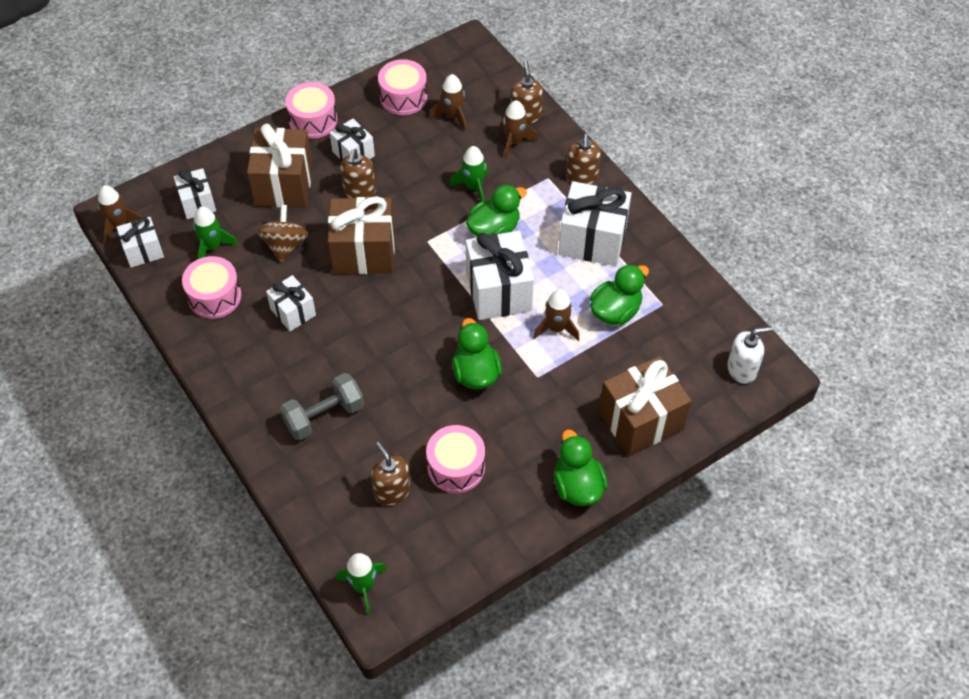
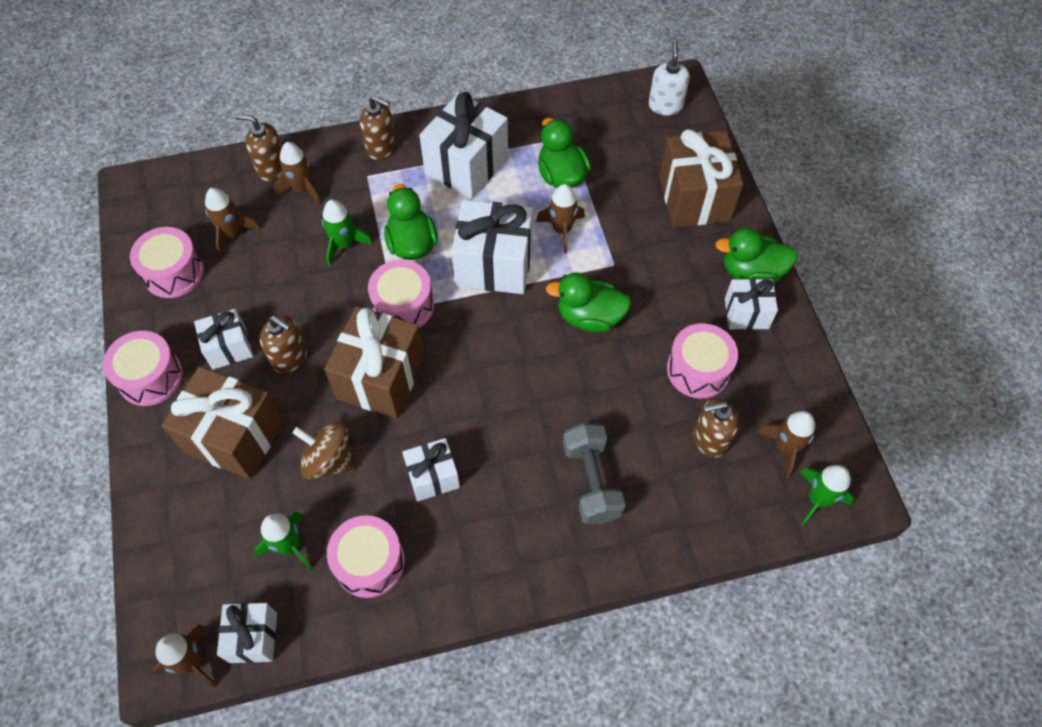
camera: 70 degrees left, 5 degrees up
(197, 203) = (208, 548): white gift -> white gift (746, 313)
(404, 551) = (785, 448): none -> brown rocket
(433, 244) = (403, 305): none -> pink drum

